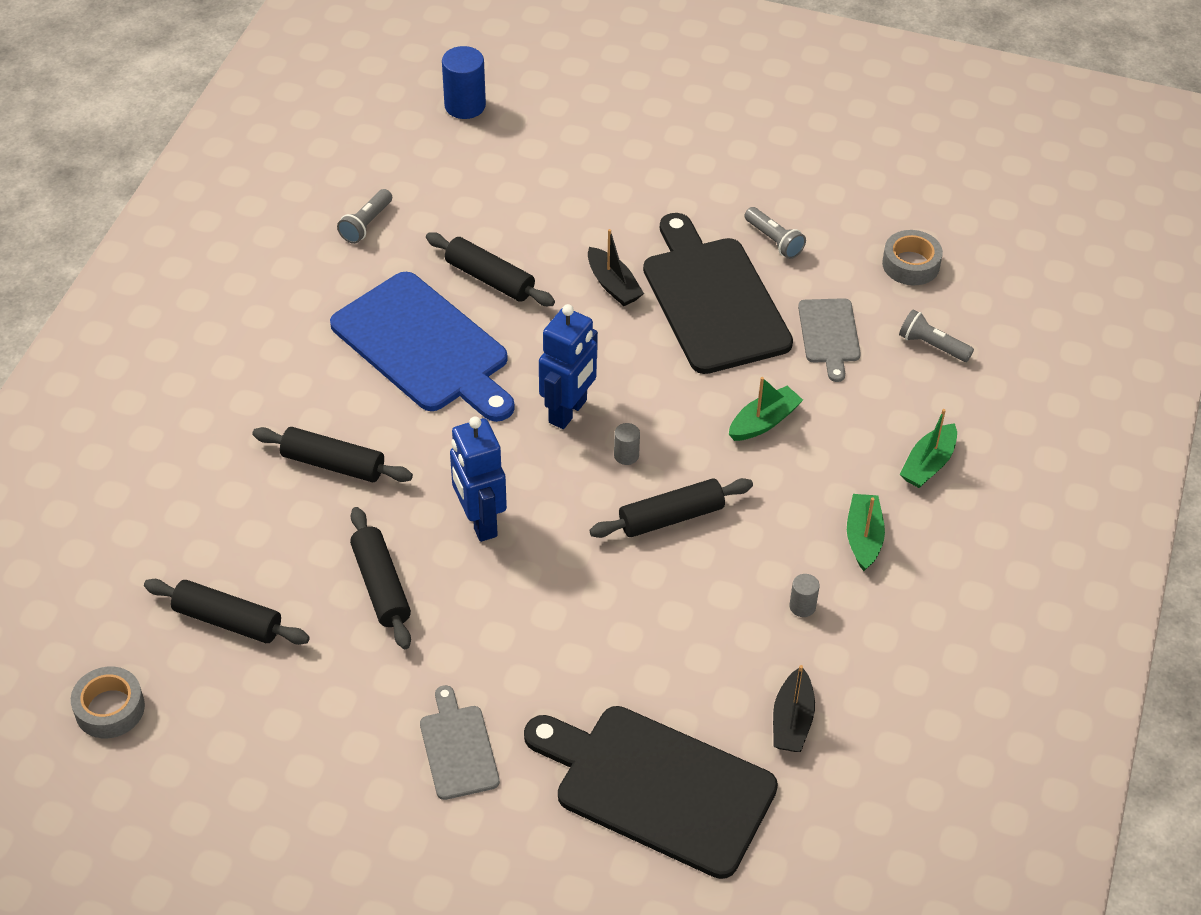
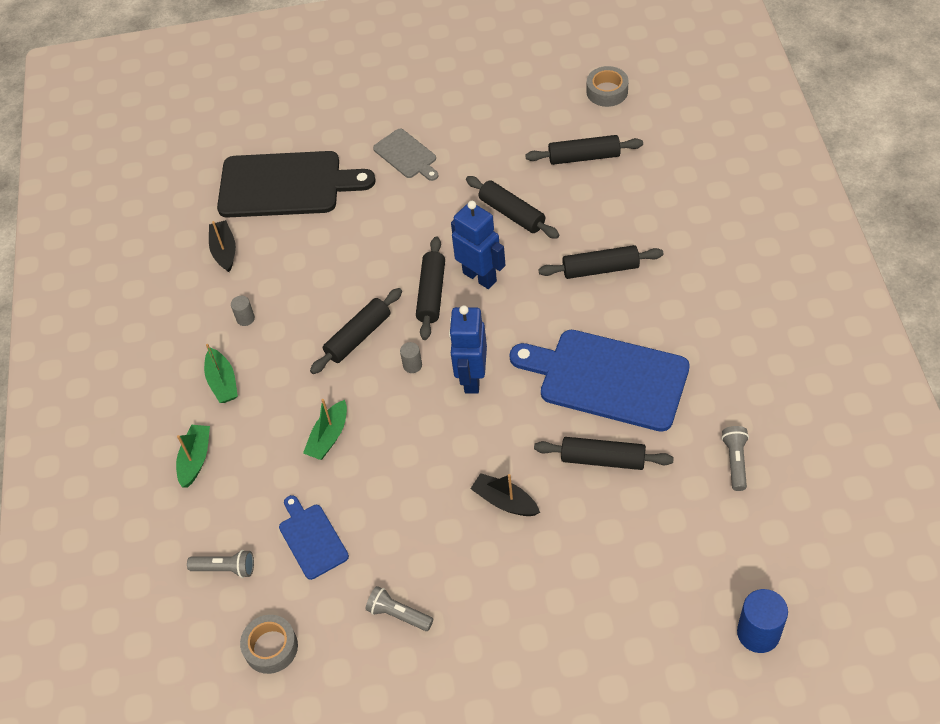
camera: 160 degrees right, 5 degrees up
(552, 528) = (431, 294): none -> black rolling pin
(713, 300) = (419, 527): black cutting board -> none
(829, 334) = (312, 538): grey cutting board -> blue cutting board

